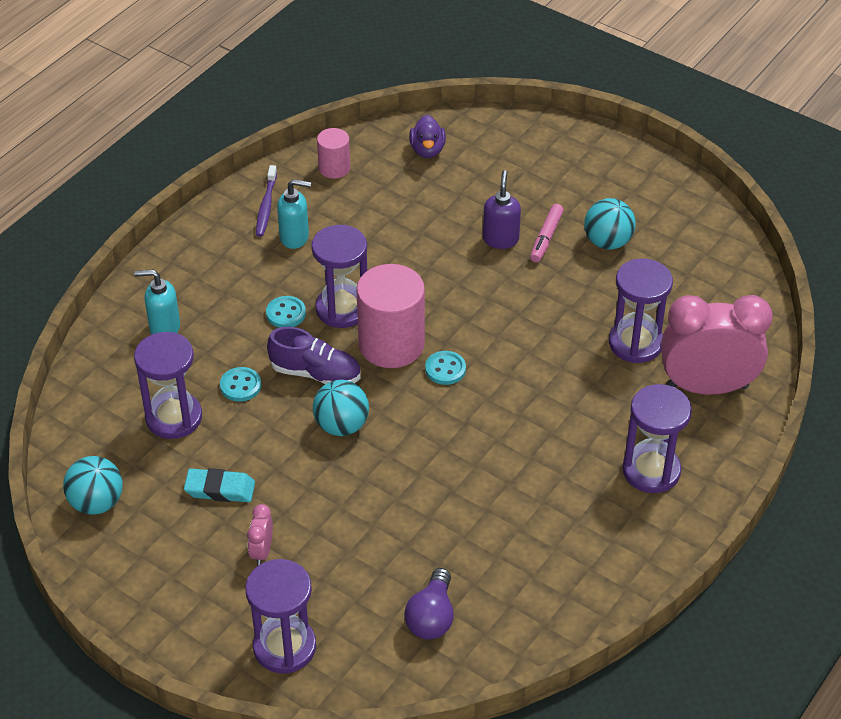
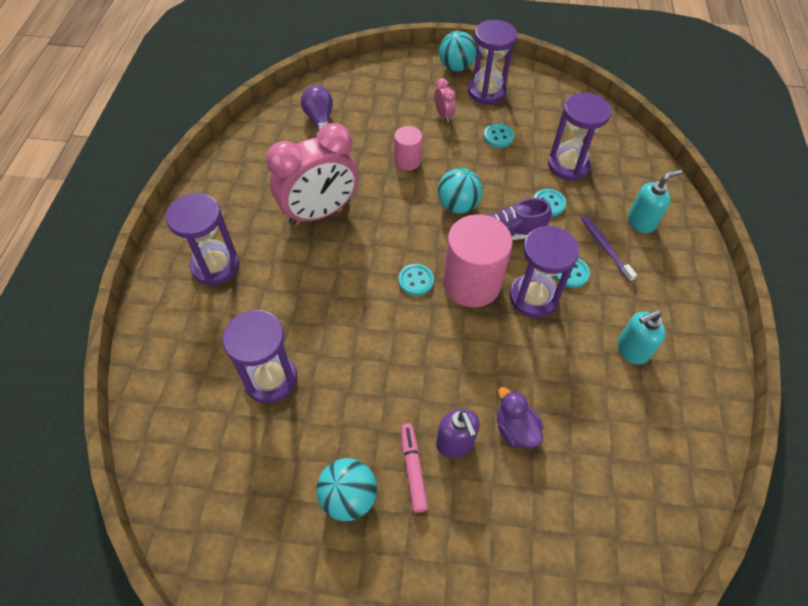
camera: 150 degrees right, 10 degrees up
(97, 502) = (559, 103): turquoise ball -> turquoise ball (456, 67)
(220, 489) = (498, 137): turquoise eraser -> turquoise button
(266, 206) = (687, 373): purple toothbrush -> purple toothbrush (605, 247)
(284, 647) = (392, 78): purple hourglass -> purple hourglass (486, 91)
(334, 168) = (675, 456): pink cylinder -> pink cylinder (407, 161)
(427, 150) = (611, 538): purple duck -> purple duck (515, 429)
(707, 387) = (191, 361): pink clock -> pink clock (320, 212)

